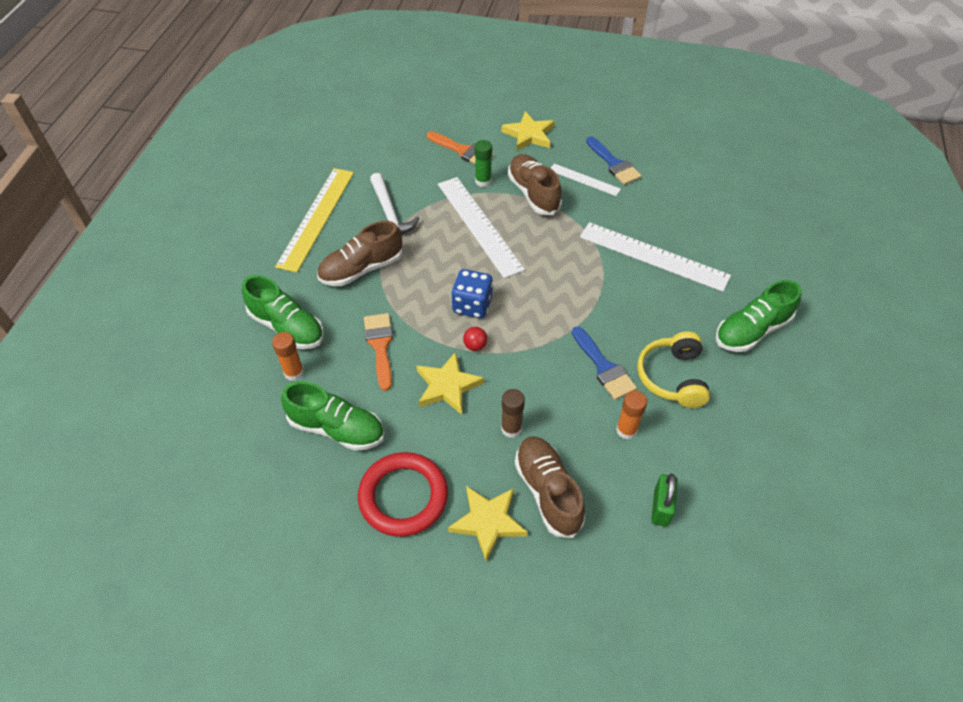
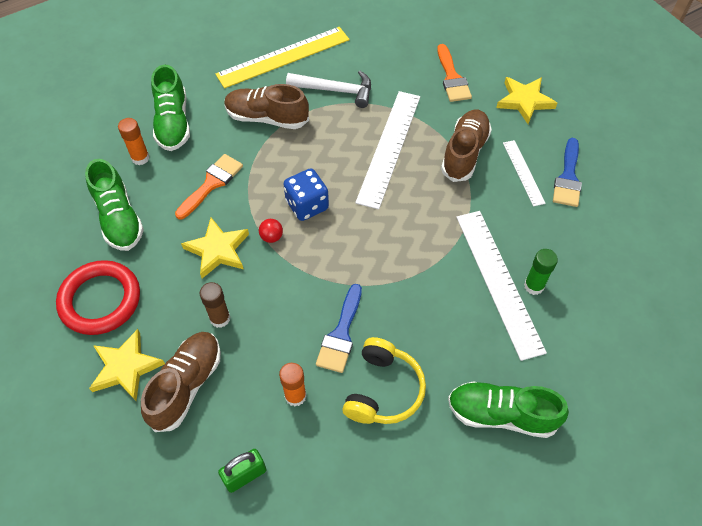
camera: 45 degrees right, 5 degrees up
(389, 214) = (335, 90): white hammer -> white hammer turned 105 degrees counterclockwise
(483, 181) = (437, 114): green glue stick -> green glue stick (534, 286)
(672, 377) = (383, 390): yellow headphones -> yellow headphones turned 150 degrees clockwise

